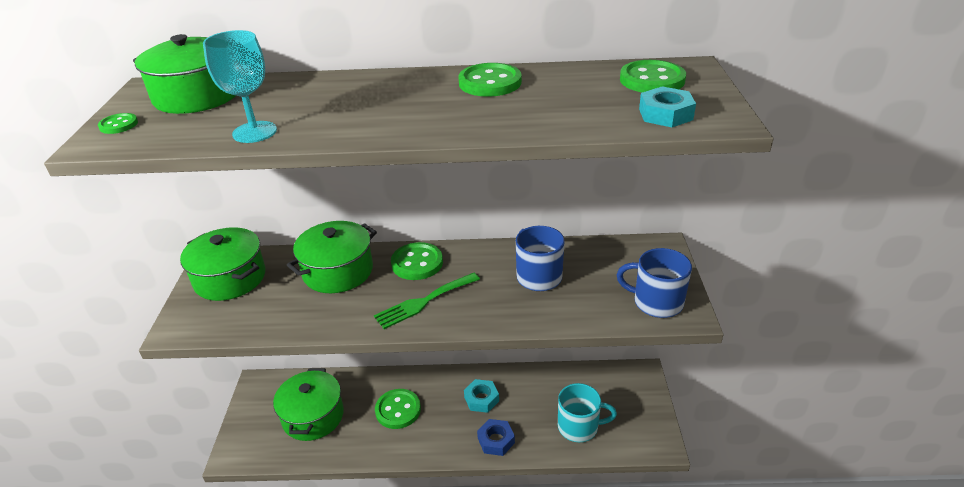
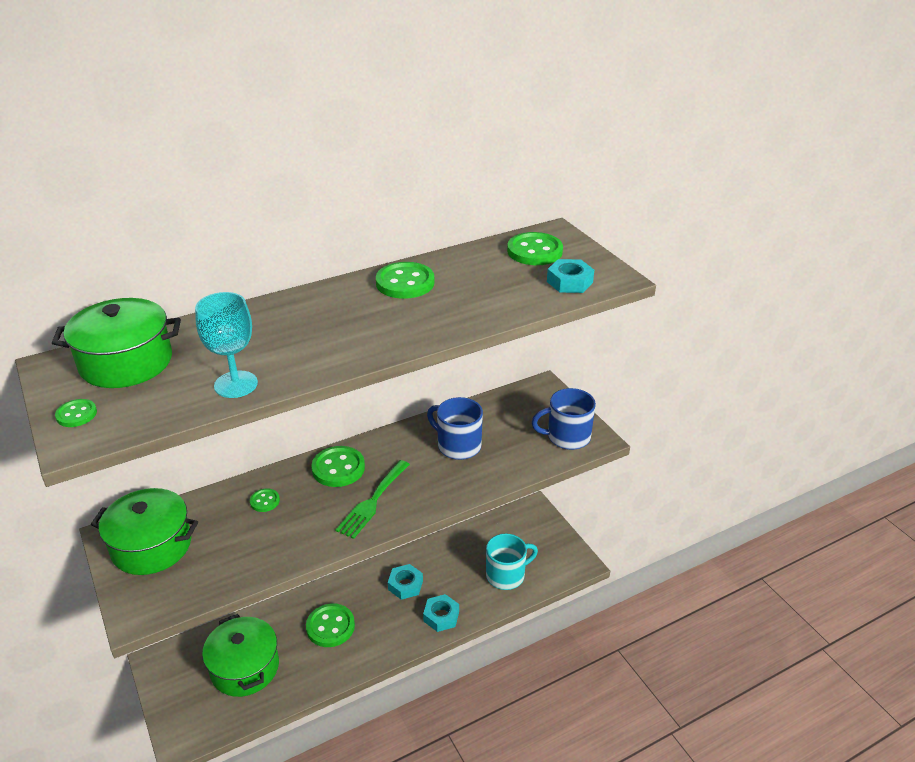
camera: 30 degrees left, 0 degrees up
(338, 271) = (265, 501): green pot -> green button
(496, 440) = (441, 616): blue nut -> turquoise nut

